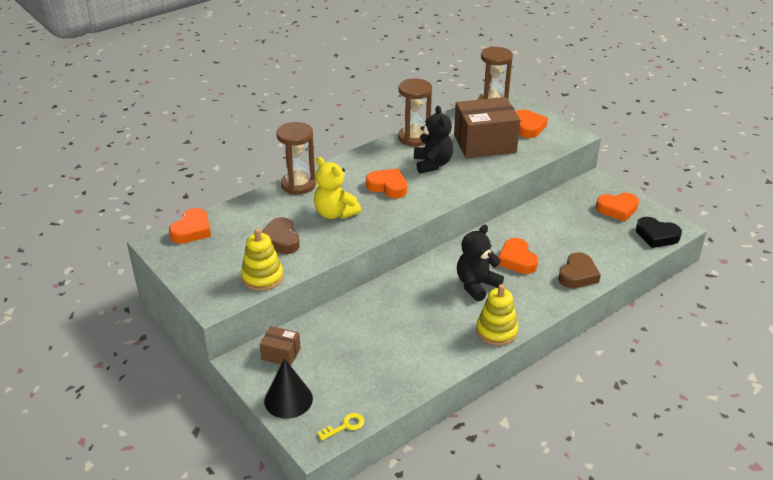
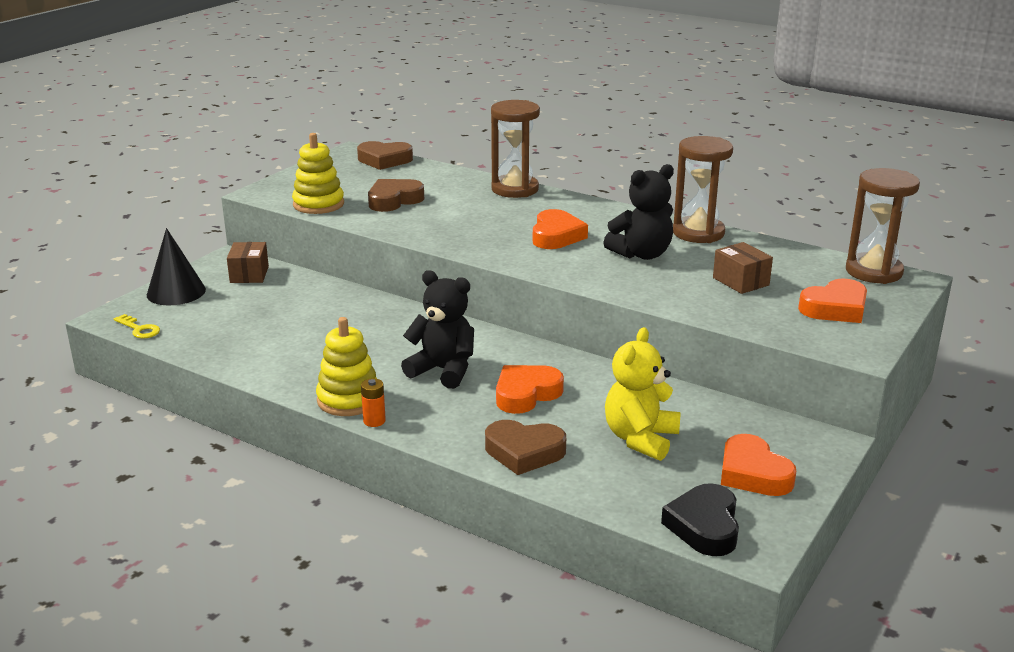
camera: 70 degrees right, 10 degrees down
(192, 230) = (384, 160): orange heart -> brown heart
(335, 213) = (469, 217): yellow teddy bear -> yellow teddy bear (640, 439)
(484, 143) = (740, 281): brown box -> brown box, size x0.47
(526, 324) = (374, 421): none -> orange battery

